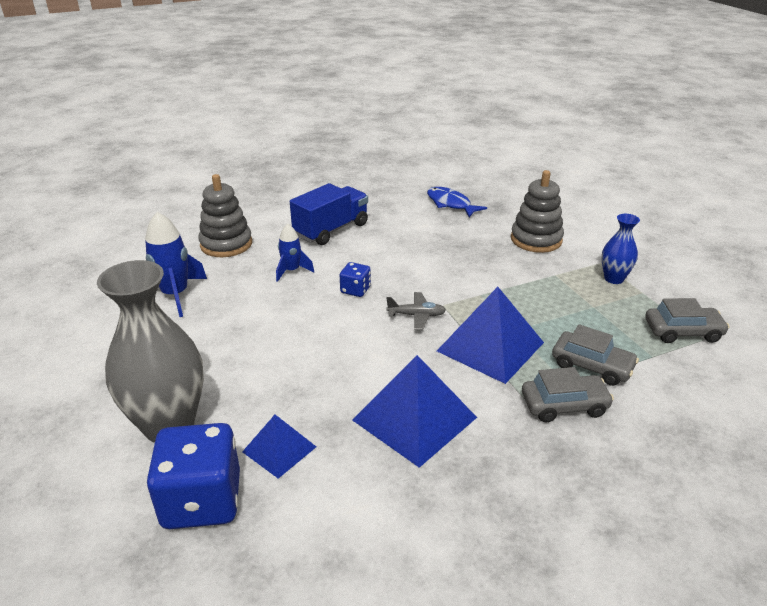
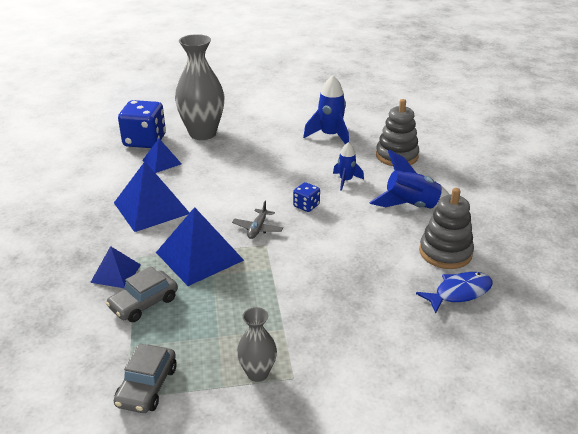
camera: 105 degrees right, 0 degrees up
(331, 230) = (411, 206): blue truck -> blue rocket
(536, 240) = (359, 338): grey stacking toy -> grey stacking toy (445, 253)
(564, 405) = (116, 273): grey car -> blue pyramid
(613, 279) = (257, 373): blue vase -> grey vase

